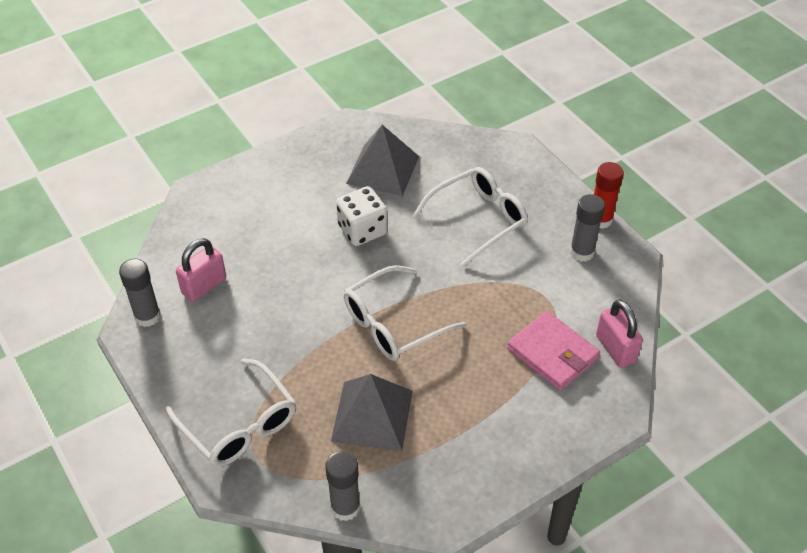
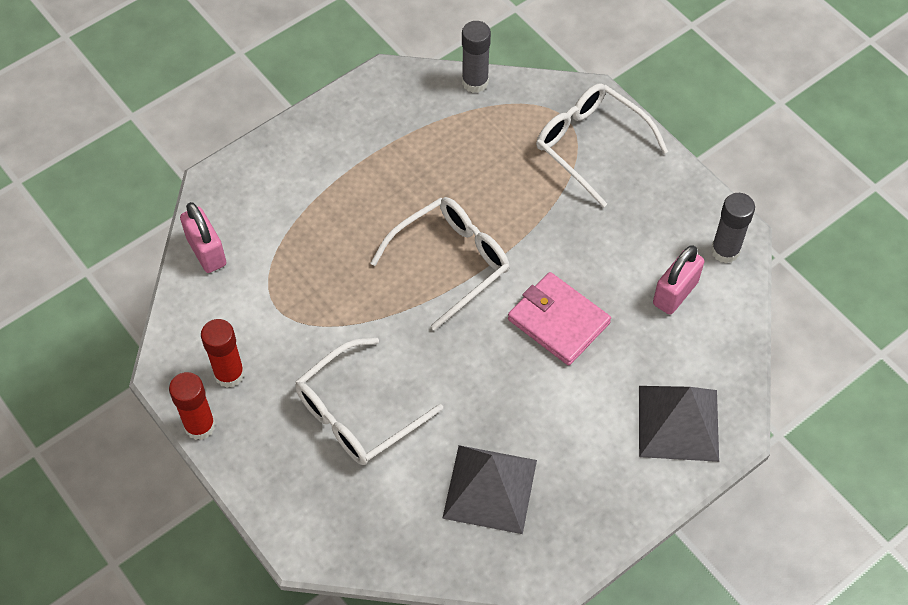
camera: 175 degrees right, 10 degrees up
(362, 230) = (503, 385): white dice -> none
(372, 415) = (461, 163): grey pyramid -> grey pyramid (678, 423)
(552, 353) = (275, 241): pink wallet -> pink wallet (558, 321)
(582, 252) = (229, 374): grey glue stick -> red glue stick

